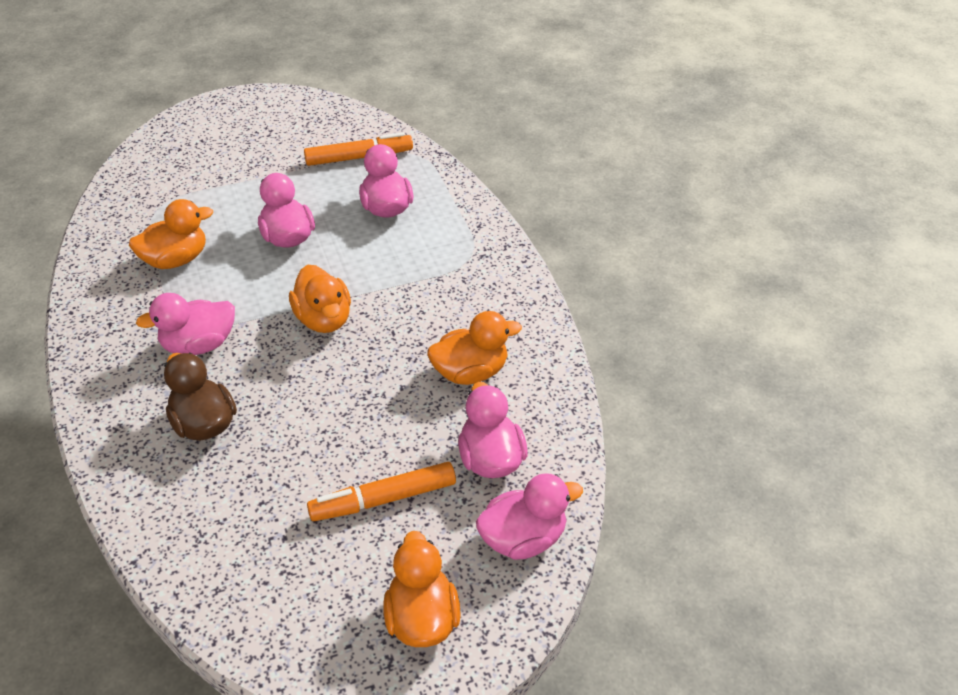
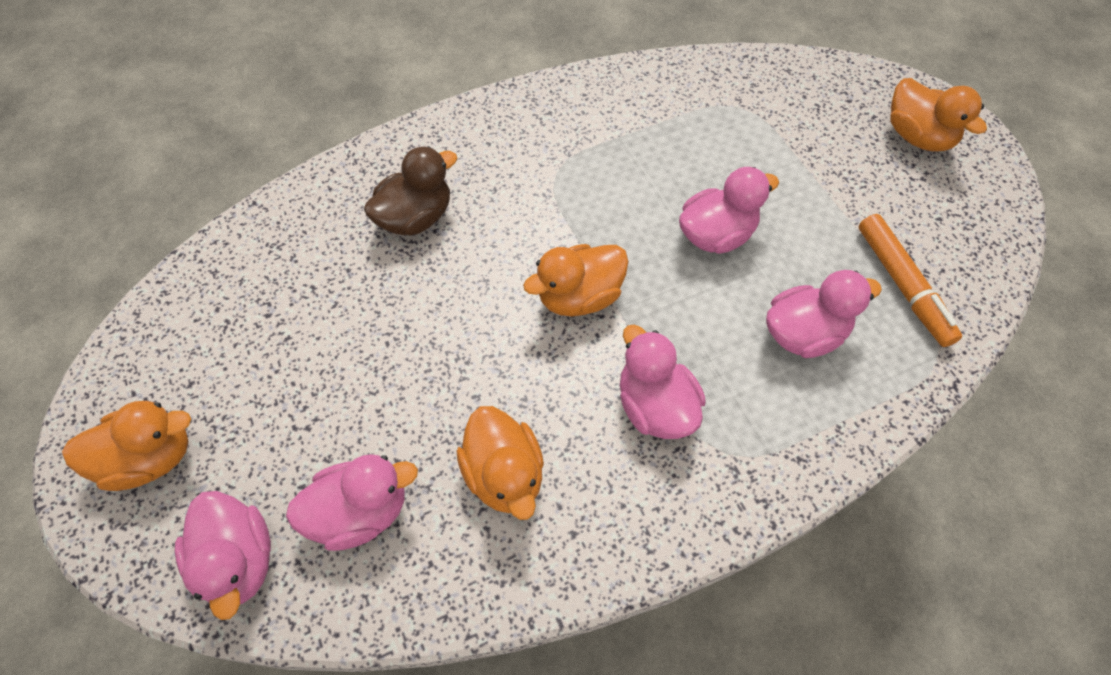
camera: 85 degrees right, 15 degrees up
(176, 260) = (654, 141): orange duck -> orange duck (917, 137)
(199, 345) = (526, 189): pink duck -> pink duck (655, 406)
(383, 499) = (308, 399): orange marker -> none

